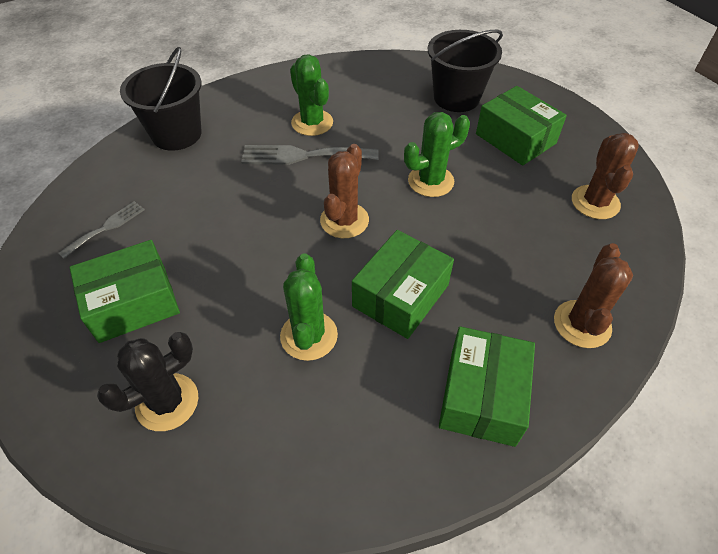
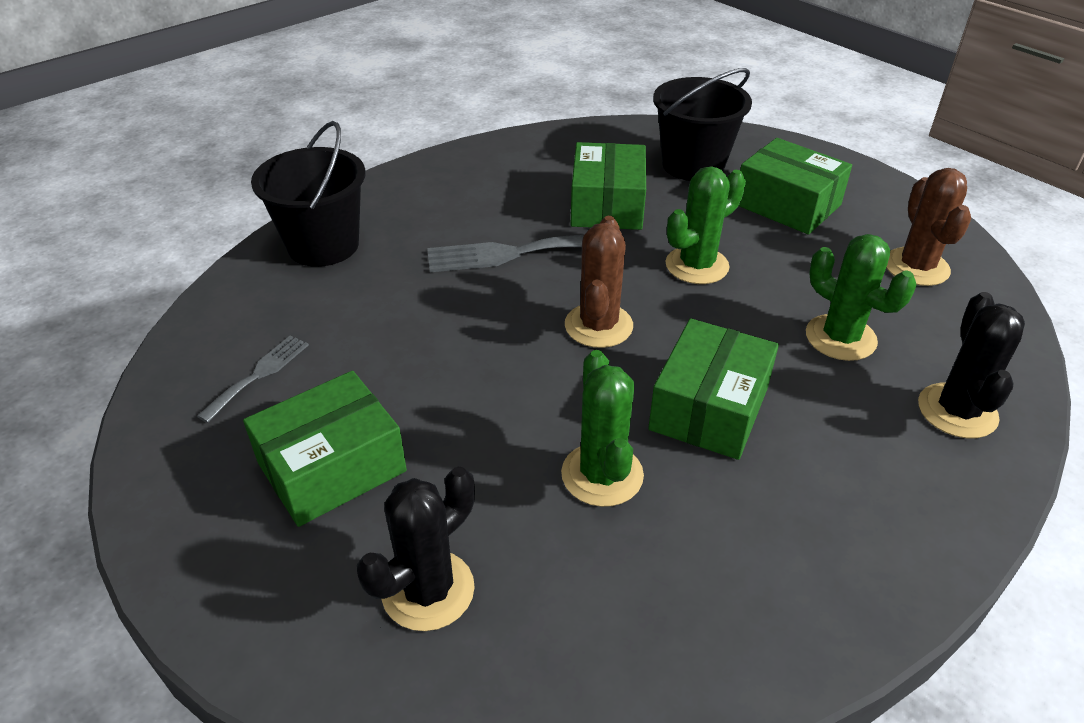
camera: 10 degrees left, 10 degrees down
(312, 123) = (511, 212): green cactus -> green cactus (840, 338)
(482, 396) = (864, 516): green box -> green box (607, 205)
(582, 324) = (957, 411): brown cactus -> black cactus

